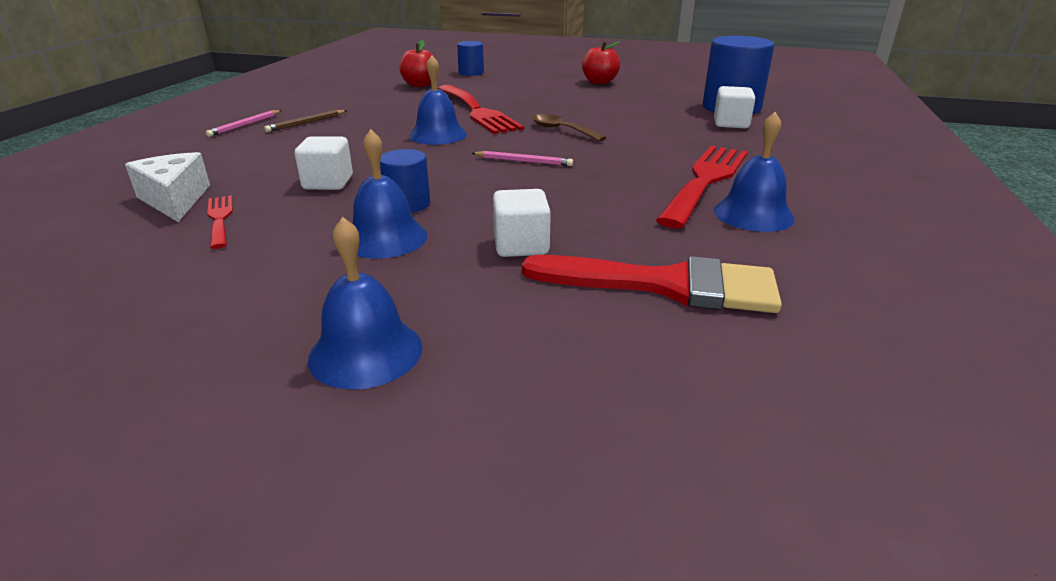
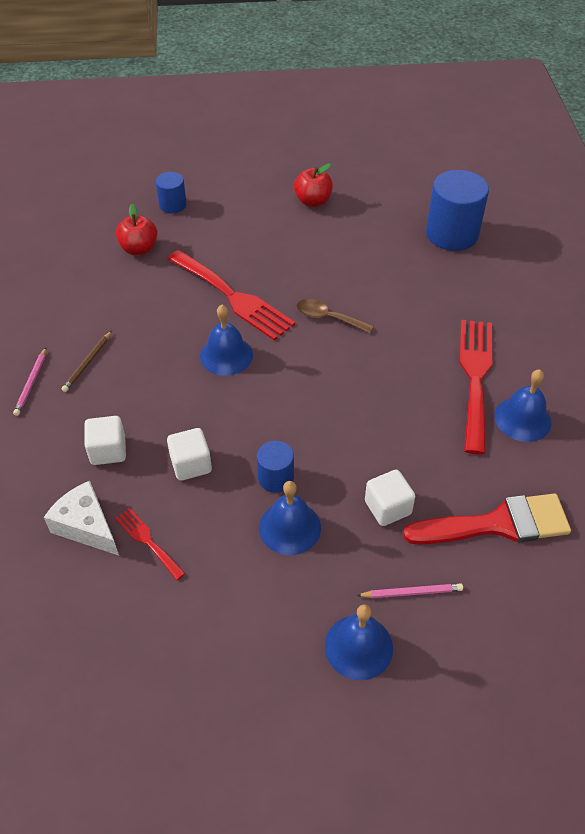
camera: 20 degrees left, 20 degrees up
(523, 161) = (325, 384): pink pencil -> pink pencil (411, 592)
(731, 124) = (461, 268): white cube -> white cube (108, 451)

